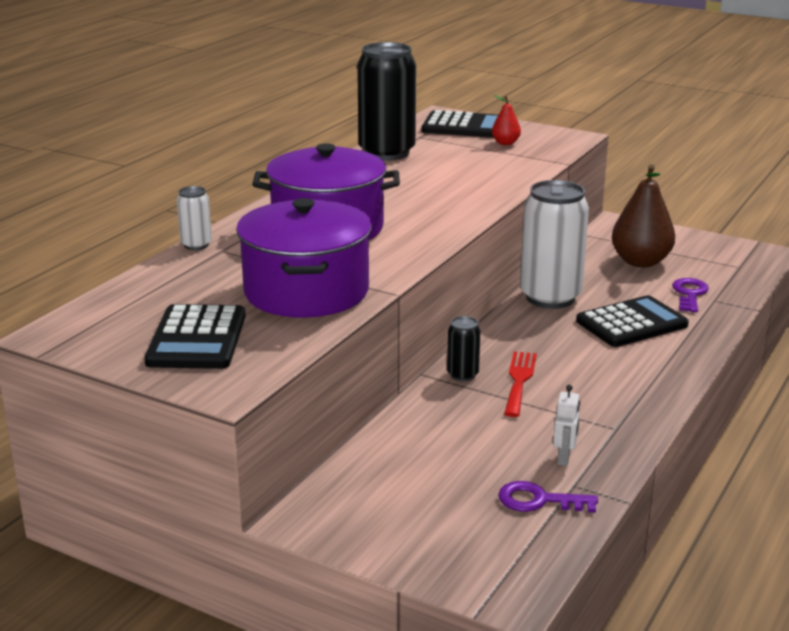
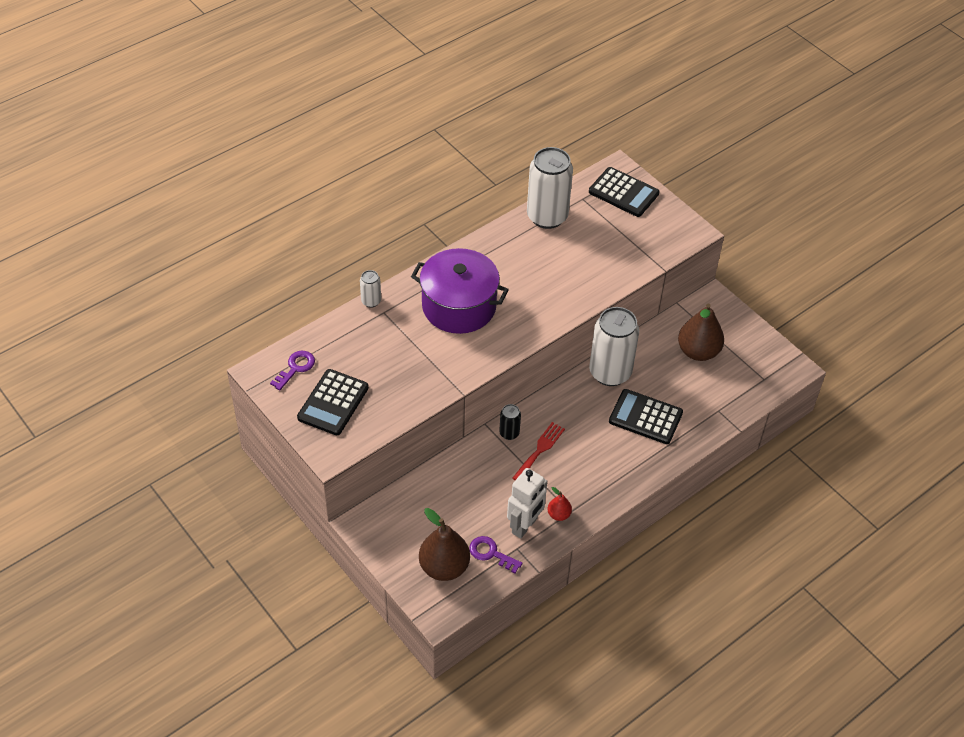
camera: 20 degrees right, 25 degrees up
(306, 291) = (413, 375): purple pot -> none
(387, 153) = (547, 216): black can -> white can
(477, 535) = (444, 567): none -> brown pear
(505, 143) = (639, 227): red pear -> red pear (559, 514)
(564, 458) = (525, 526): white robot -> white robot, size x1.93
(631, 323) = (645, 417): black calculator -> black calculator turned 150 degrees counterclockwise
(689, 294) = (706, 399): purple key -> purple key (295, 368)

